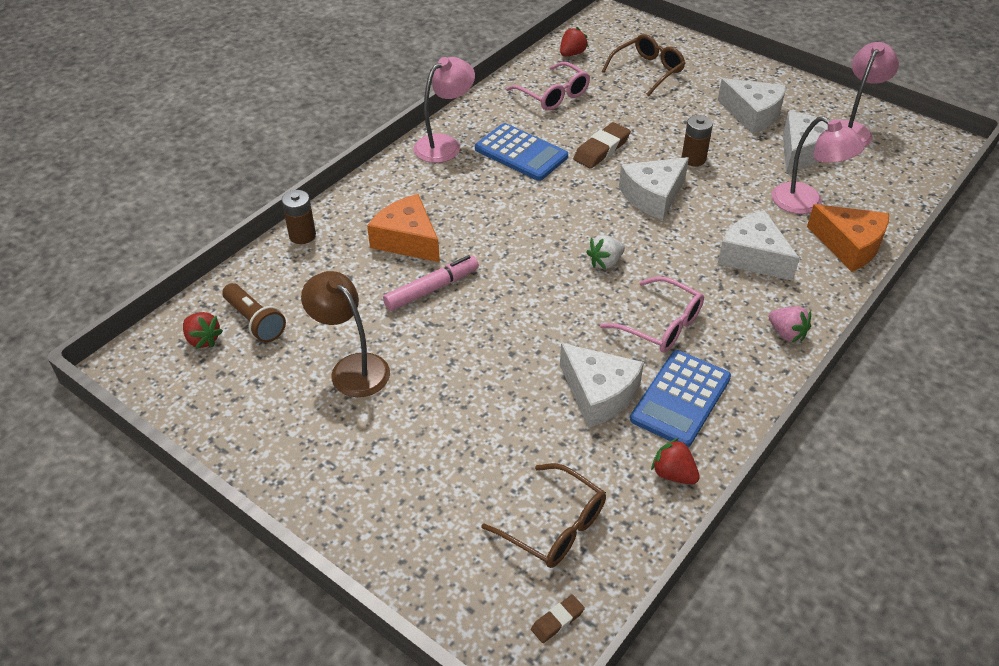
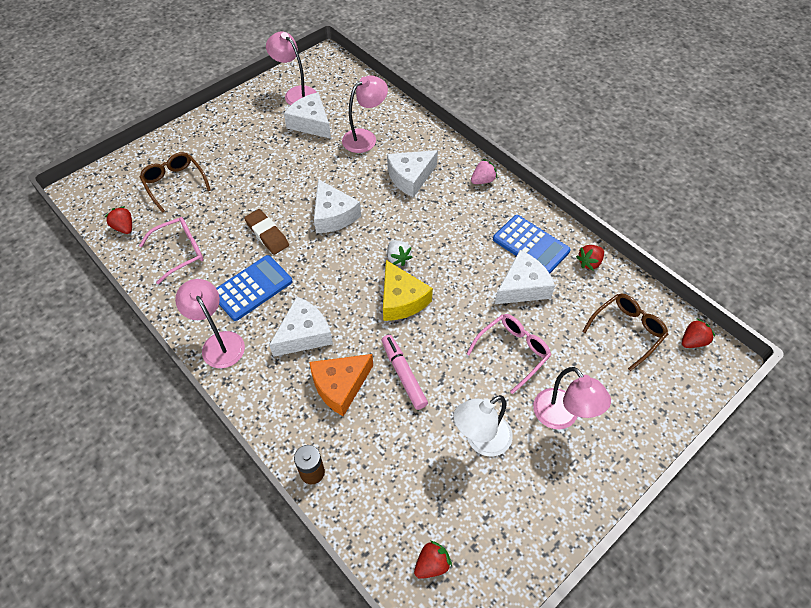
camera: 80 degrees left, 10 degrees up
(255, 321) = (417, 517): brown flashlight -> none
(352, 368) = (481, 440): brown lamp -> white lamp
(395, 448) = (562, 417): none -> pink lamp
(540, 274) = (401, 300): none -> yellow cheese
(557, 620) = (692, 341): brown eraser -> red strawberry
(661, 325) = (465, 240): pink glasses -> pink glasses (512, 352)
(693, 159) = (298, 182): brown battery -> none
(753, 114) = (258, 137): white cheese -> white cheese (304, 334)
(849, 245) = (411, 129): orange cheese -> none

